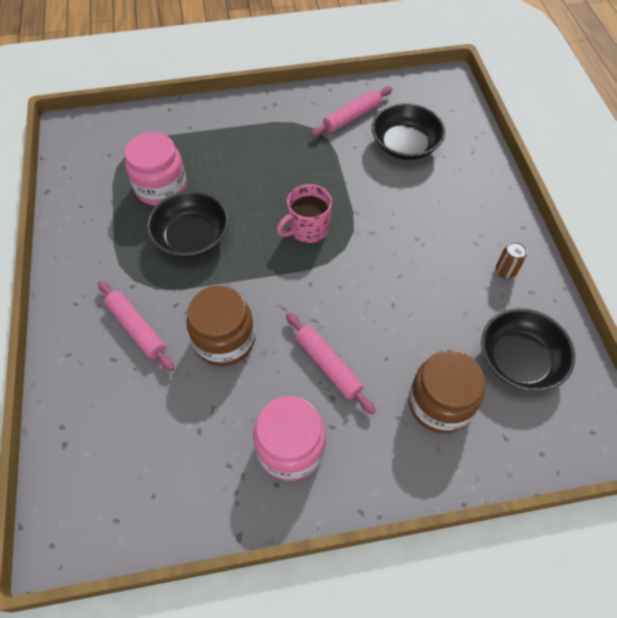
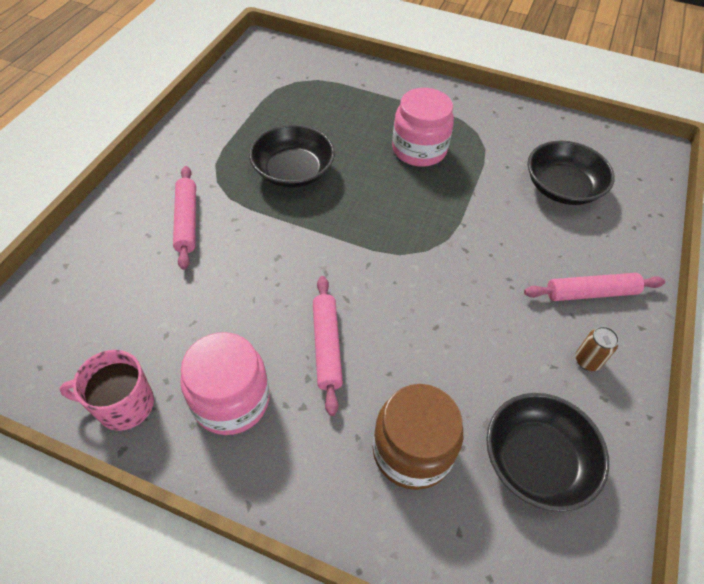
camera: 30 degrees right, 5 degrees down
(161, 187) = (299, 120): pink jar -> pink jar (419, 150)
(224, 340) = (251, 271): brown jar -> none
(308, 229) = (403, 216): pink mug -> pink mug (123, 405)
(352, 117) = (524, 140): pink rolling pin -> pink rolling pin (591, 293)

